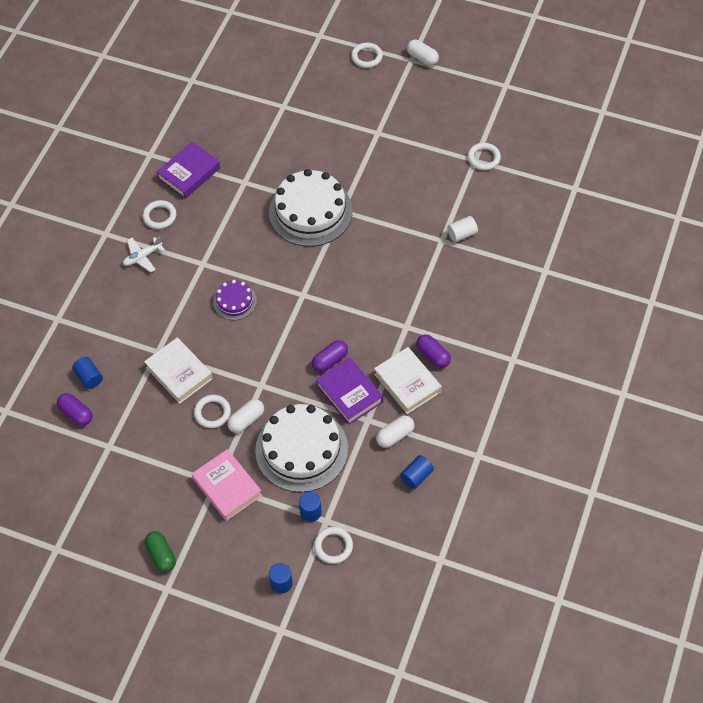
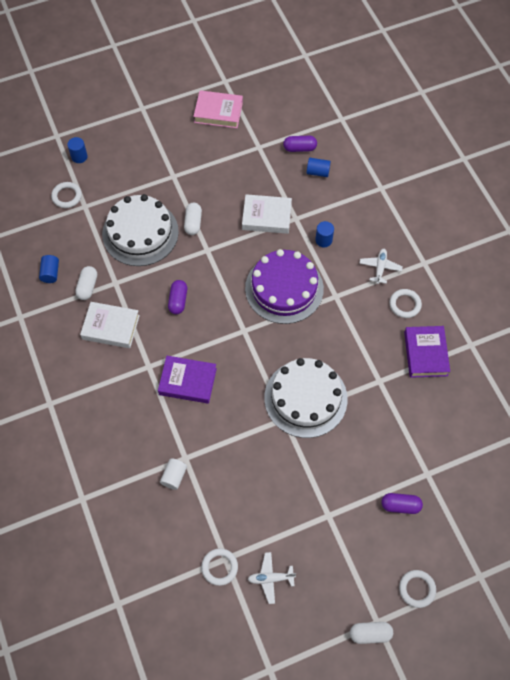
camera: 135 degrees right, 5 degrees up
(161, 555) = (163, 120): green capsule -> none
(212, 413) = (219, 211): white ring -> none
(227, 487) = (163, 179): pink book -> pink book (218, 112)
(235, 301) = (284, 288): purple cake -> purple cake, size x2.00
(311, 512) = (98, 203): blue cylinder -> blue cylinder (323, 240)
(349, 393) = (144, 289): purple book -> purple book (188, 381)
(433, 355) = (110, 360): purple capsule -> purple capsule (400, 506)
(455, 128) = (270, 578): none -> white plane

